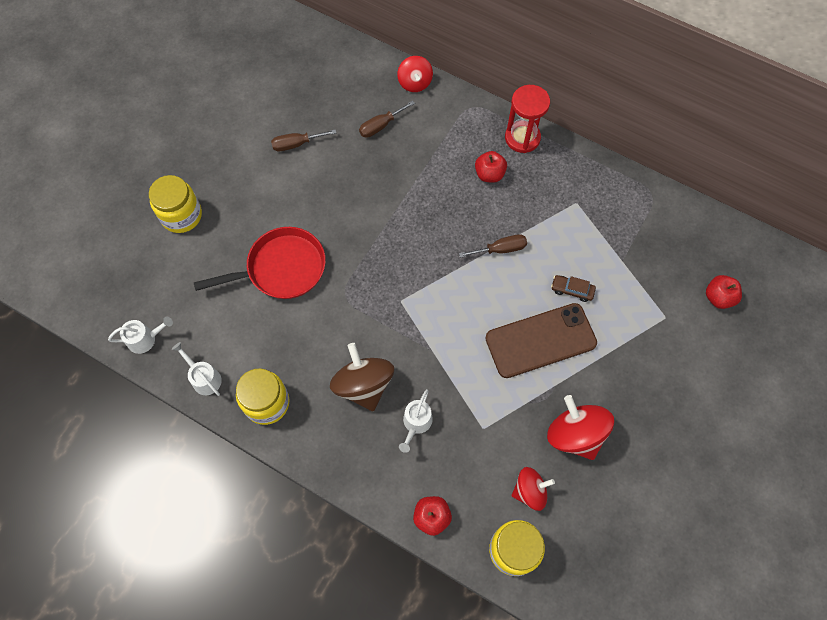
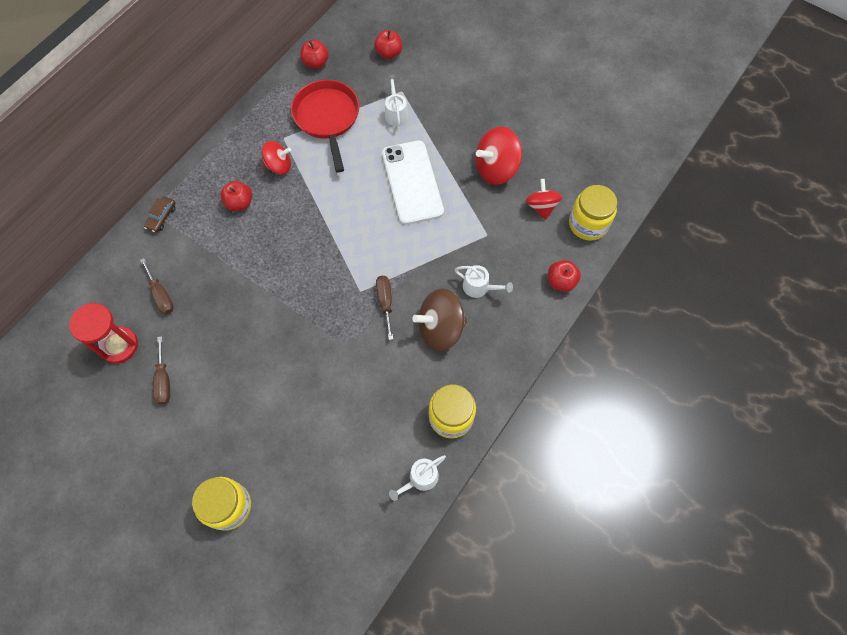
camera: 85 degrees left, 0 degrees up
(145, 339) = (371, 542): white watering can -> white watering can (396, 113)
(281, 268) = (310, 400): red pan -> red pan (327, 118)
(415, 83) = (116, 259): red spinning top -> red spinning top (279, 166)
(500, 249) = (320, 202): brown screwdriver -> brown screwdriver (385, 302)
(522, 138) = (205, 171): red hourglass -> red hourglass (119, 345)
(540, 340) = (412, 182): brown phone -> white phone
(572, 290) = (368, 153): brown car -> brown car (161, 217)
(684, 221) = (316, 63): none -> red apple

